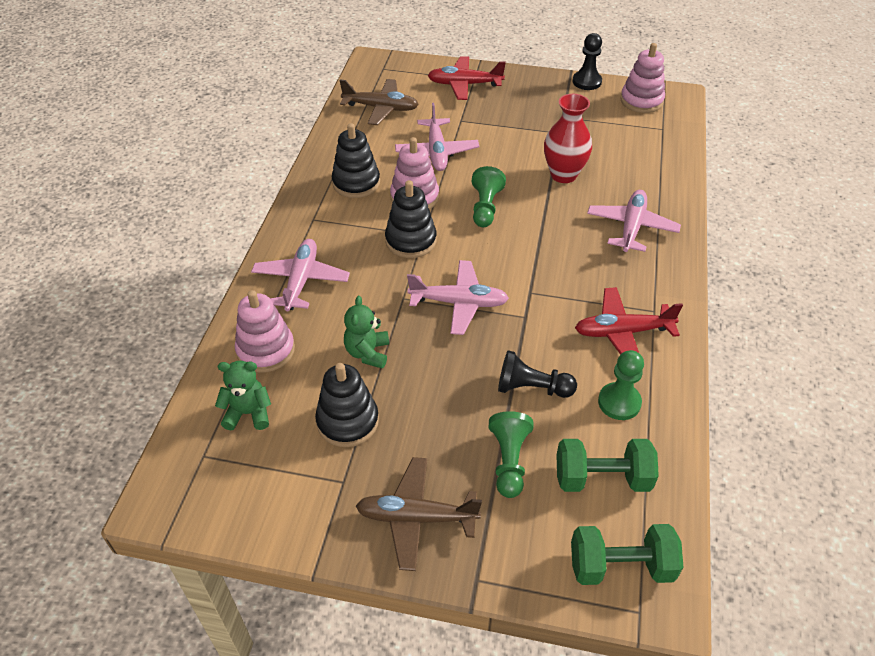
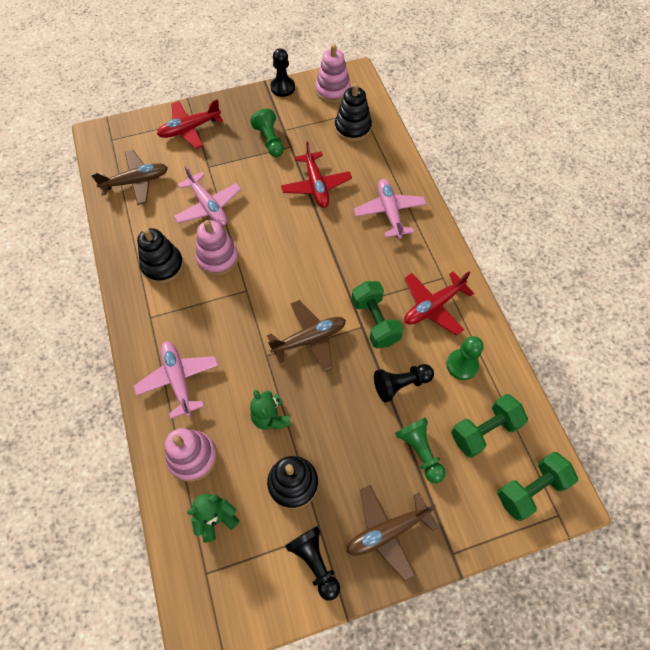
camera: 30 degrees left, 15 degrees up
(317, 504) = (315, 562): none -> black pawn
(411, 241) = (240, 300): black stacking toy -> black stacking toy (352, 128)
(459, 303) = (309, 339): pink plane -> brown plane
(485, 207) = (277, 242): green pawn -> green pawn (269, 140)
(543, 318) = (375, 322): none -> green dumbbell
(563, 175) = (316, 186): red vase -> red plane

